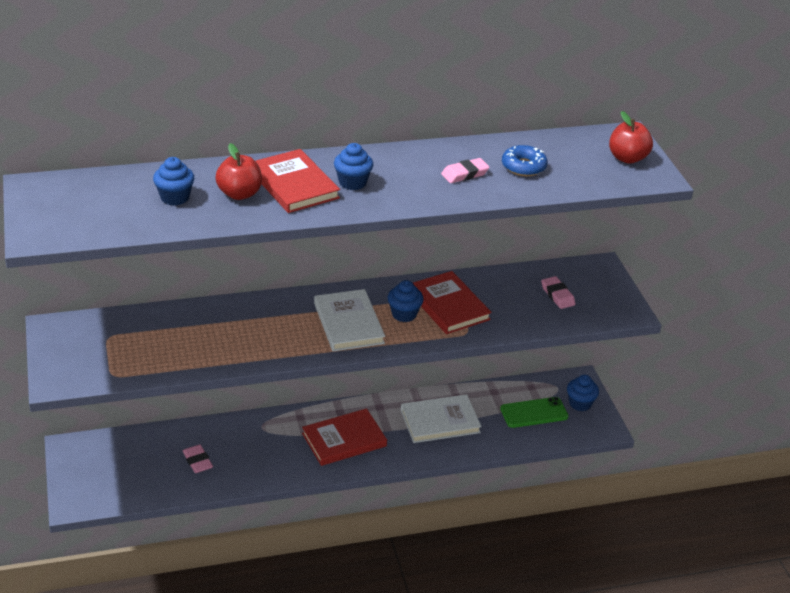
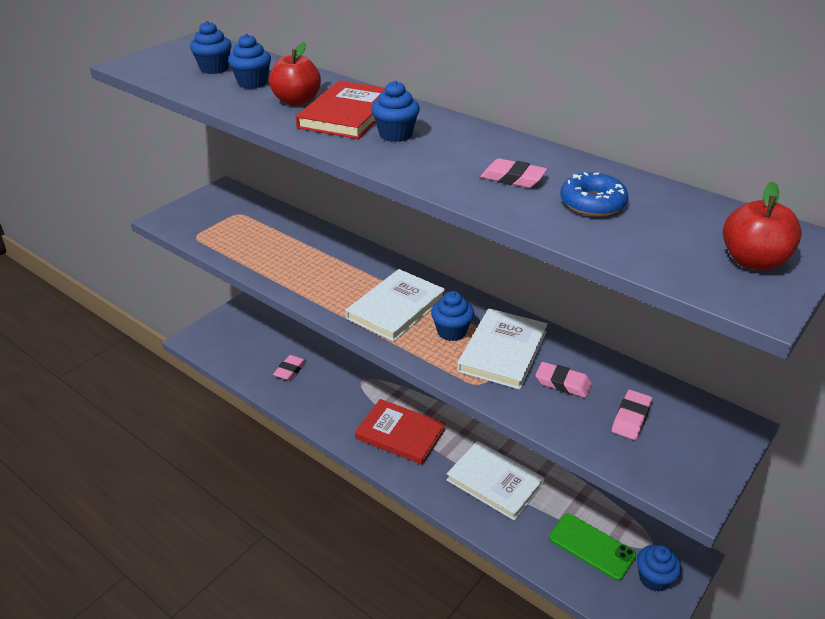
camera: 55 degrees right, 0 degrees up
(115, 202) = (214, 69): none -> blue cupcake
(448, 305) = (502, 351): red book -> white book
(503, 301) = (563, 383): none -> pink eraser

